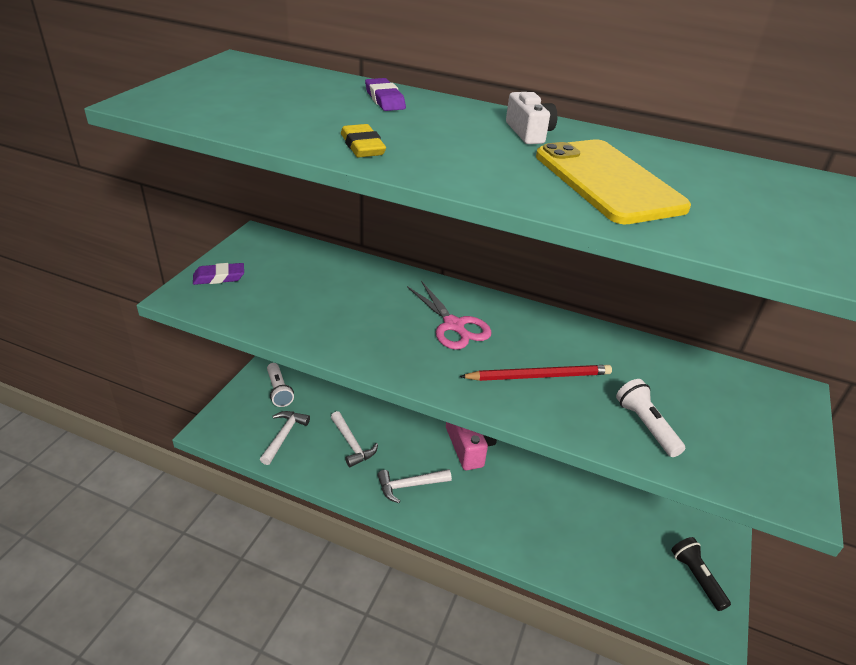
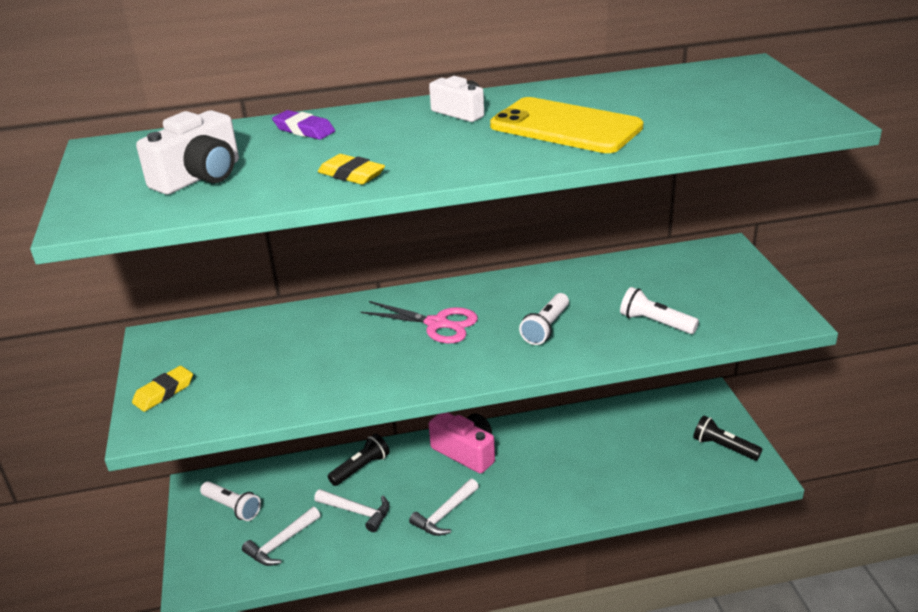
camera: 30 degrees left, 5 degrees down
(219, 277) = (164, 392): purple eraser -> yellow eraser
(259, 104) = (199, 177): none -> white camera
(284, 436) = (281, 543): white hammer -> white hammer turned 120 degrees counterclockwise
(384, 413) = (361, 468): none -> black flashlight
(539, 376) = (546, 328): red pencil -> white flashlight

